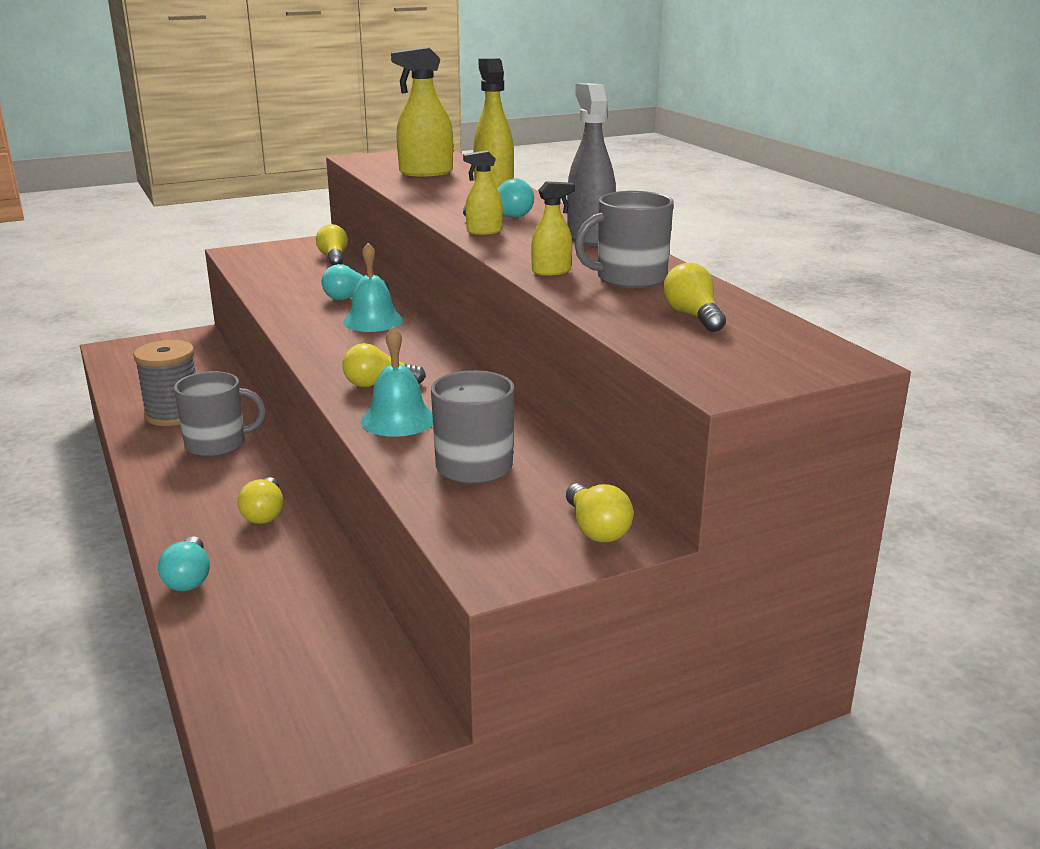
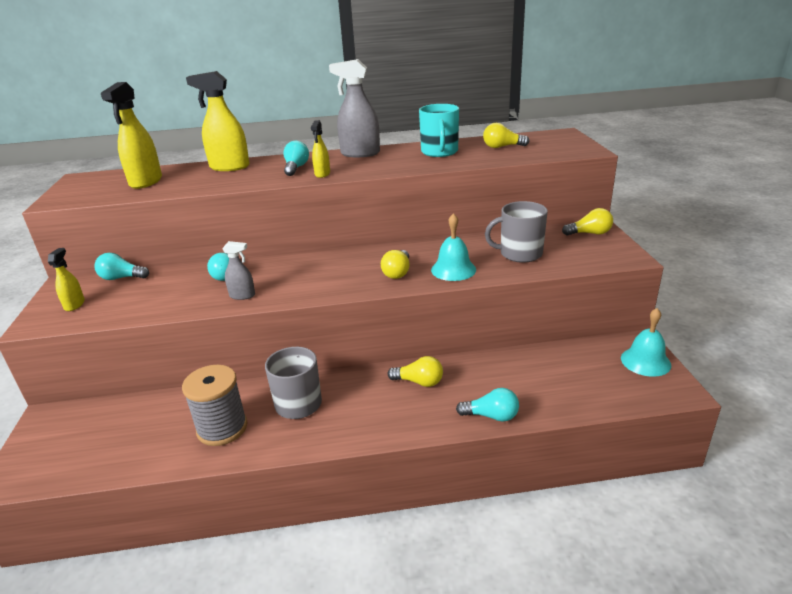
camera: 70 degrees left, 5 degrees up
(300, 314) = (242, 295): none -> grey spray bottle
(334, 258) = (121, 278): yellow light bulb -> turquoise light bulb
(373, 321) = (283, 269): turquoise bell -> turquoise bell (645, 361)
(551, 271) = (416, 165): yellow spray bottle -> yellow spray bottle (74, 305)
(629, 278) = (439, 152): grey mug -> turquoise mug

